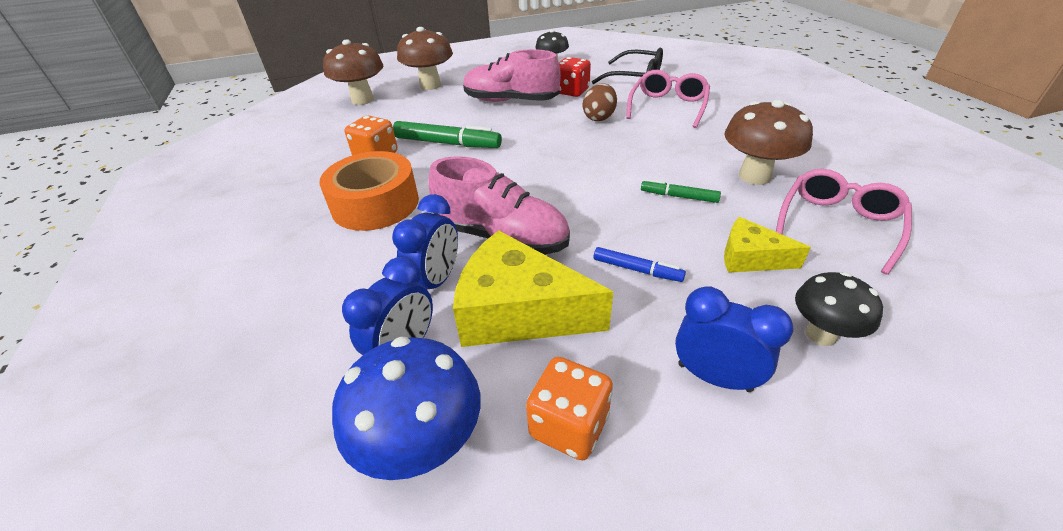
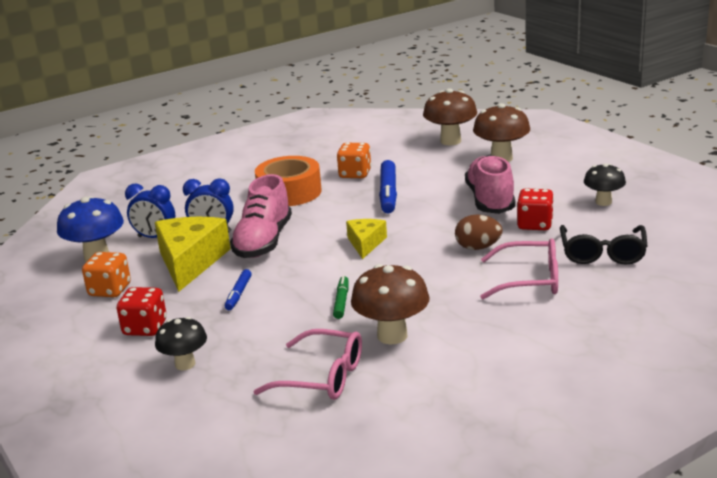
camera: 75 degrees right, 15 degrees down
(447, 143) = (388, 193): green marker -> blue marker
(714, 377) = (145, 328): blue clock -> red dice
(750, 258) = (263, 337): yellow cheese -> yellow cheese (365, 243)

